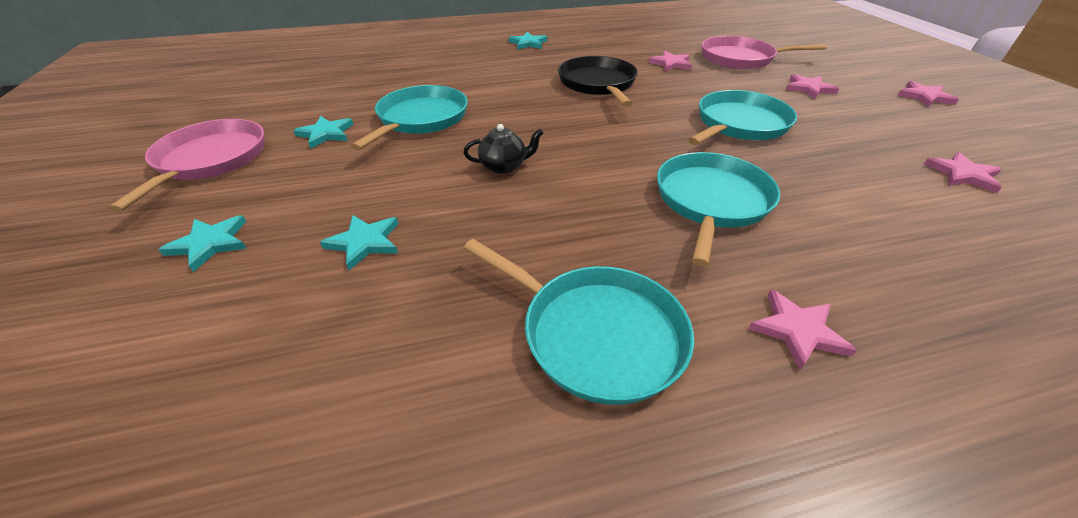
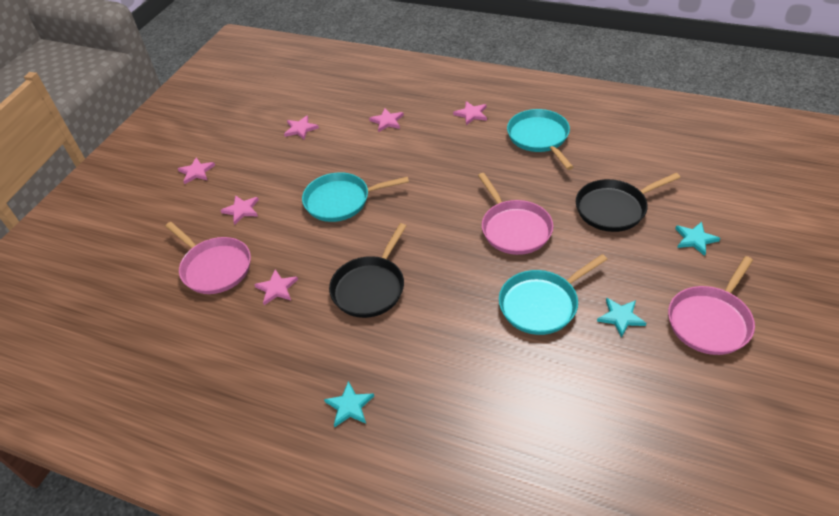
camera: 140 degrees left, 5 degrees up
(364, 242) = (614, 208): turquoise star -> black pan
(504, 166) = (514, 228): black teapot -> pink pan
(711, 201) = (433, 163): turquoise pan -> none
(895, 239) = (387, 121): none -> pink star

